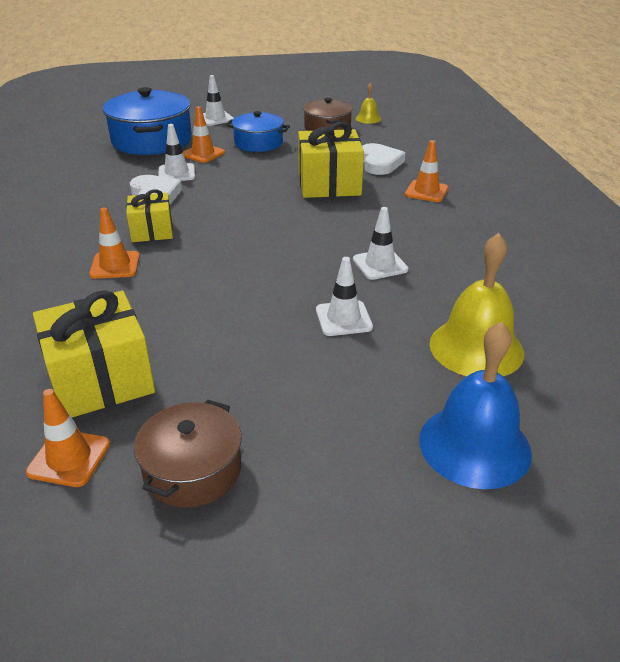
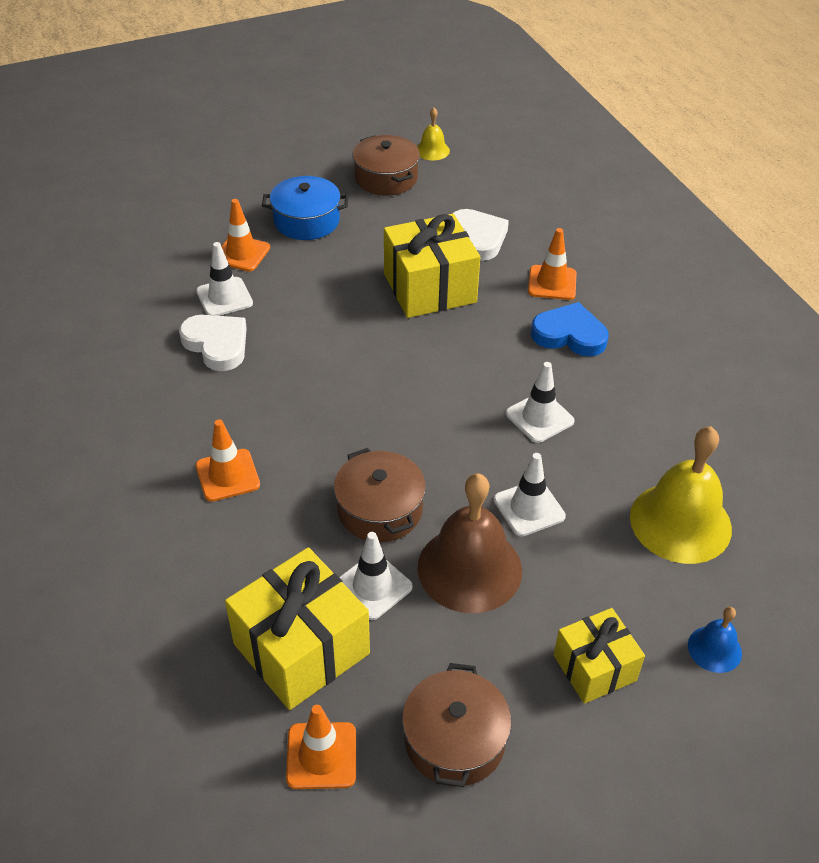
camera: 15 degrees left, 10 degrees up
(152, 140) = (158, 236): blue pot -> none
(152, 231) = (244, 409): yellow gift -> yellow gift (594, 668)
(215, 118) = (225, 178): white traffic cone -> white traffic cone (373, 586)
(219, 301) = (380, 509): none -> brown pot
(272, 350) = (469, 568): none -> brown bell
(427, 221) = (569, 335): none -> blue heart
(474, 445) = (714, 649): blue bell -> blue bell, size x0.48

